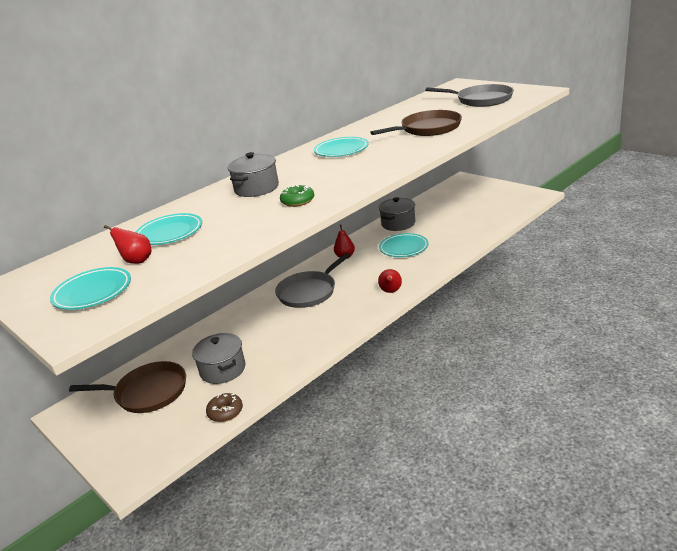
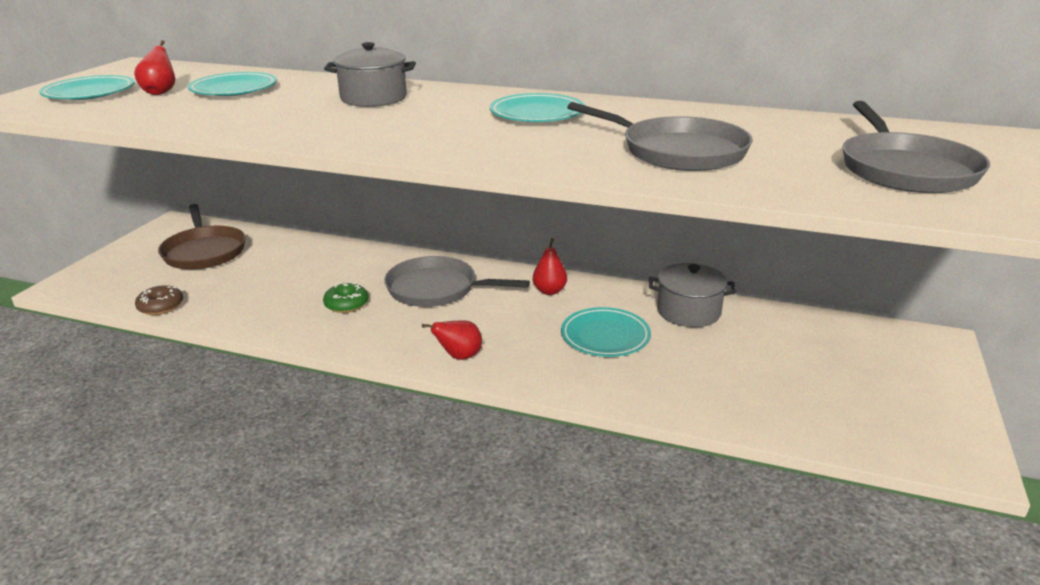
camera: 60 degrees right, 0 degrees up
(223, 370) = (246, 281): grey pot -> none
(298, 201) = (323, 125): green donut -> green donut (346, 304)
(428, 129) = (678, 151): brown pan -> grey pan

